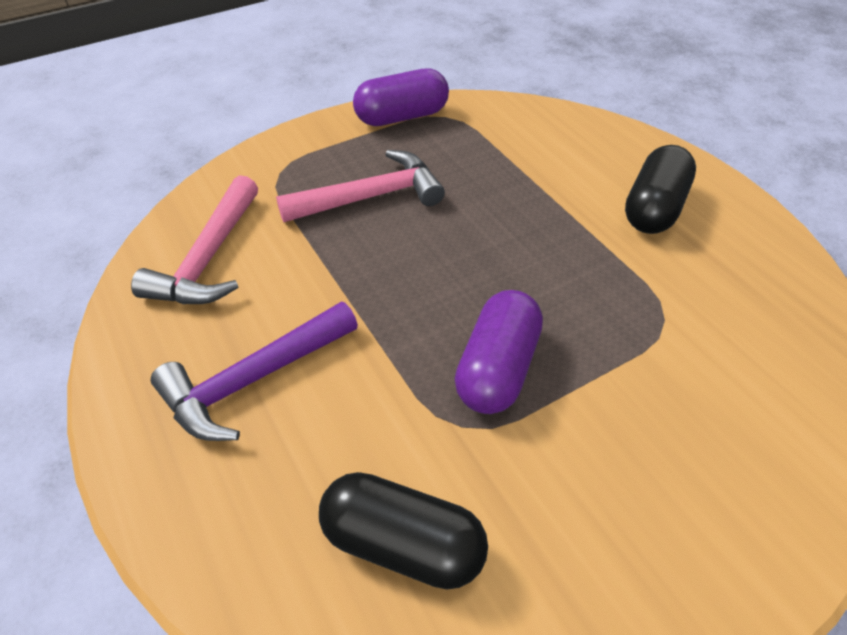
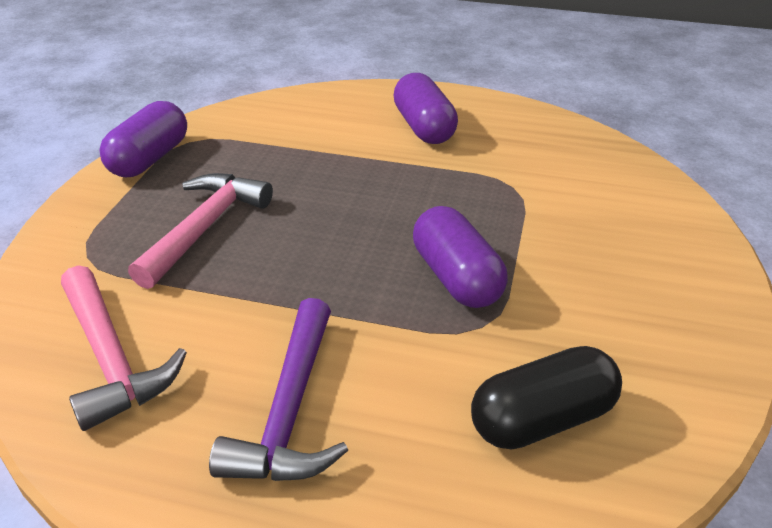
camera: 45 degrees left, 10 degrees down
(654, 208) = (424, 127): black capsule -> purple capsule

